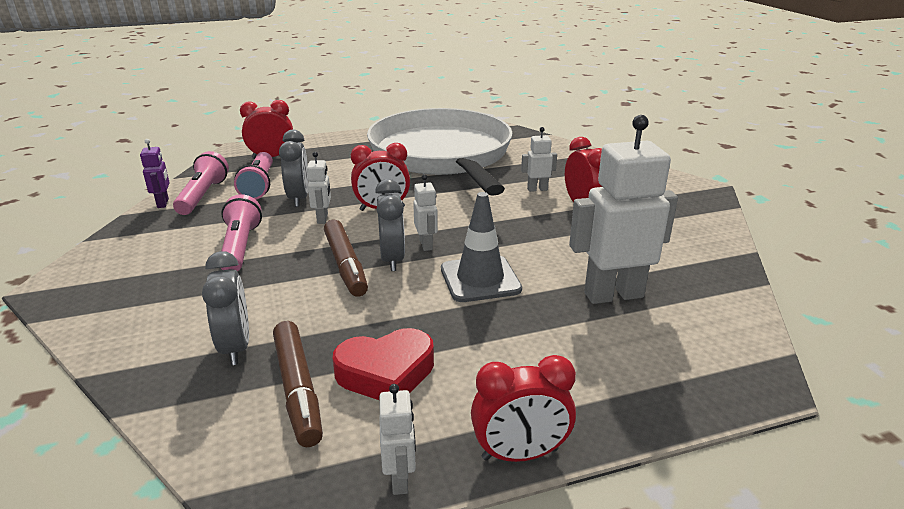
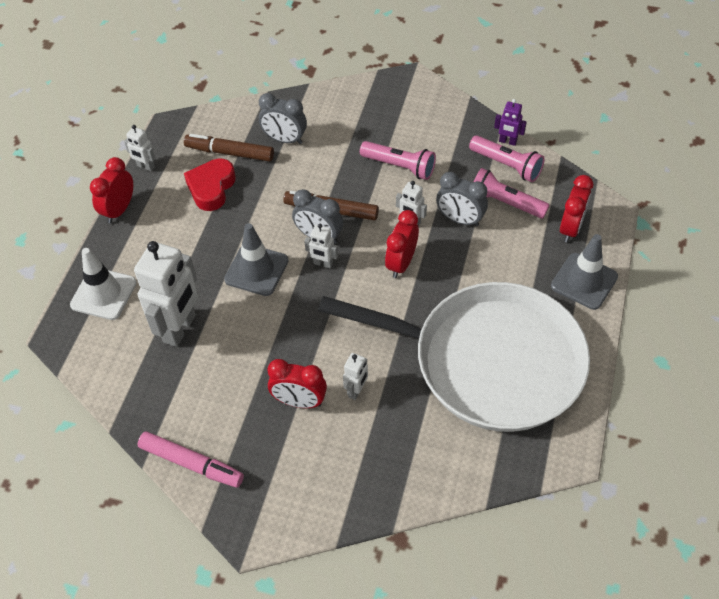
camera: 125 degrees right, 25 degrees up
(327, 143) = (584, 281): none -> grey traffic cone
(660, 379) = (103, 294): none -> white traffic cone
(710, 230) = (191, 463): none -> pink marker

